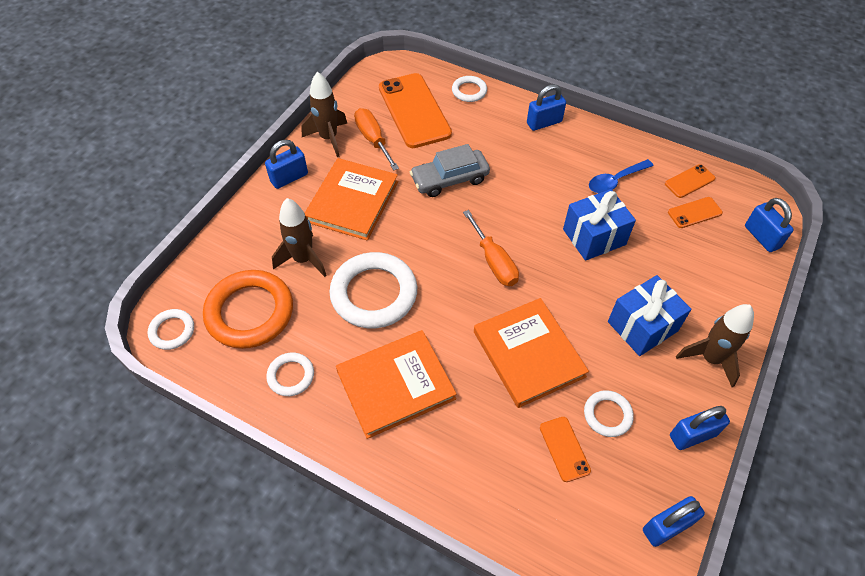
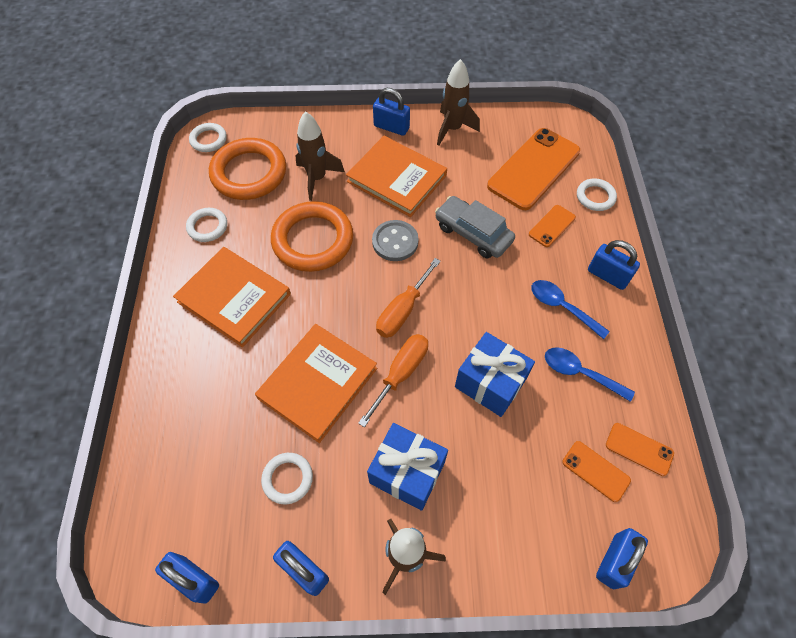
camera: 60 degrees right, 5 degrees up
(352, 201) = (397, 178): orange book -> orange book turned 45 degrees clockwise
(373, 139) = (475, 158): orange screwdriver -> orange screwdriver (401, 373)
(374, 293) = (313, 240): white ring -> orange ring
(420, 234) = (395, 242): none -> grey button
(554, 162) = (562, 307): none -> blue spoon
(564, 449) = (235, 455): orange phone -> orange phone (552, 226)

